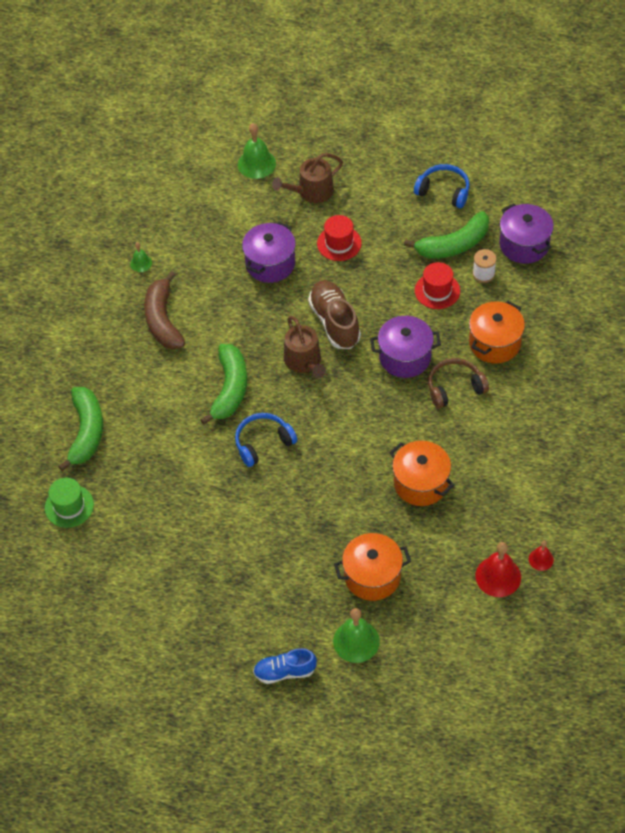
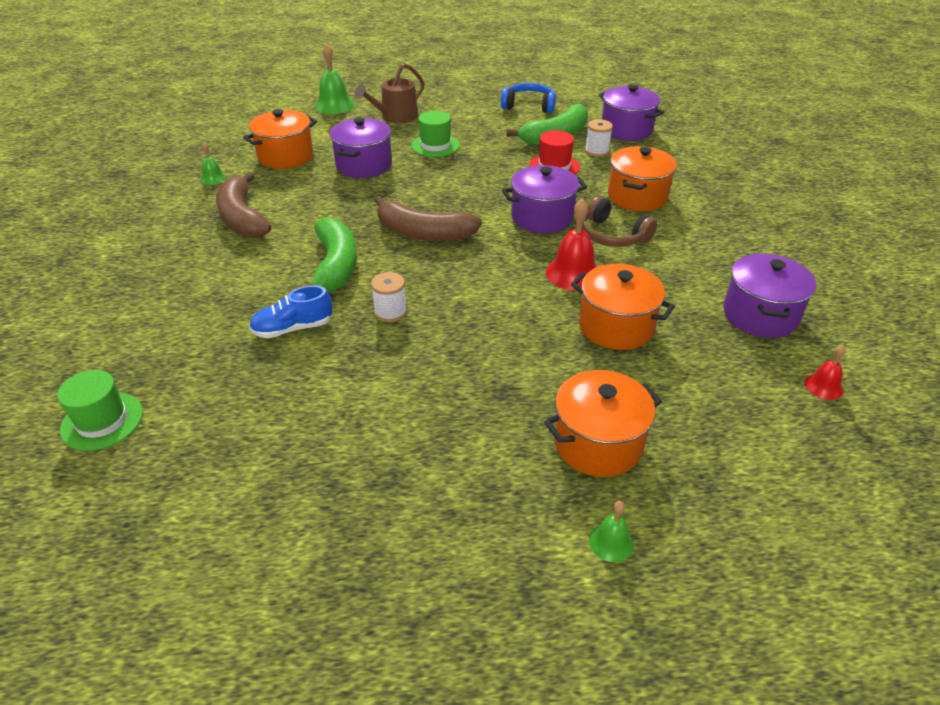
camera: 15 degrees left, 15 degrees down
(86, 432) = (136, 331): green banana -> none
(204, 241) = (285, 156): none -> orange pot
(263, 443) = (390, 312): blue headphones -> white spool
(285, 671) = (504, 618): blue shoe -> blue shoe (293, 328)
(304, 361) = (423, 233): brown watering can -> brown banana
(334, 322) = (450, 199): brown shoe -> none
(339, 243) = (435, 145): red hat -> green hat
(356, 641) = (611, 542): green bell -> green bell, size x0.55
(455, 388) = (612, 235): brown headphones -> brown headphones turned 105 degrees counterclockwise
(498, 576) = (779, 415): red bell -> red bell (573, 273)
(531, 490) = (760, 315): none -> purple pot

